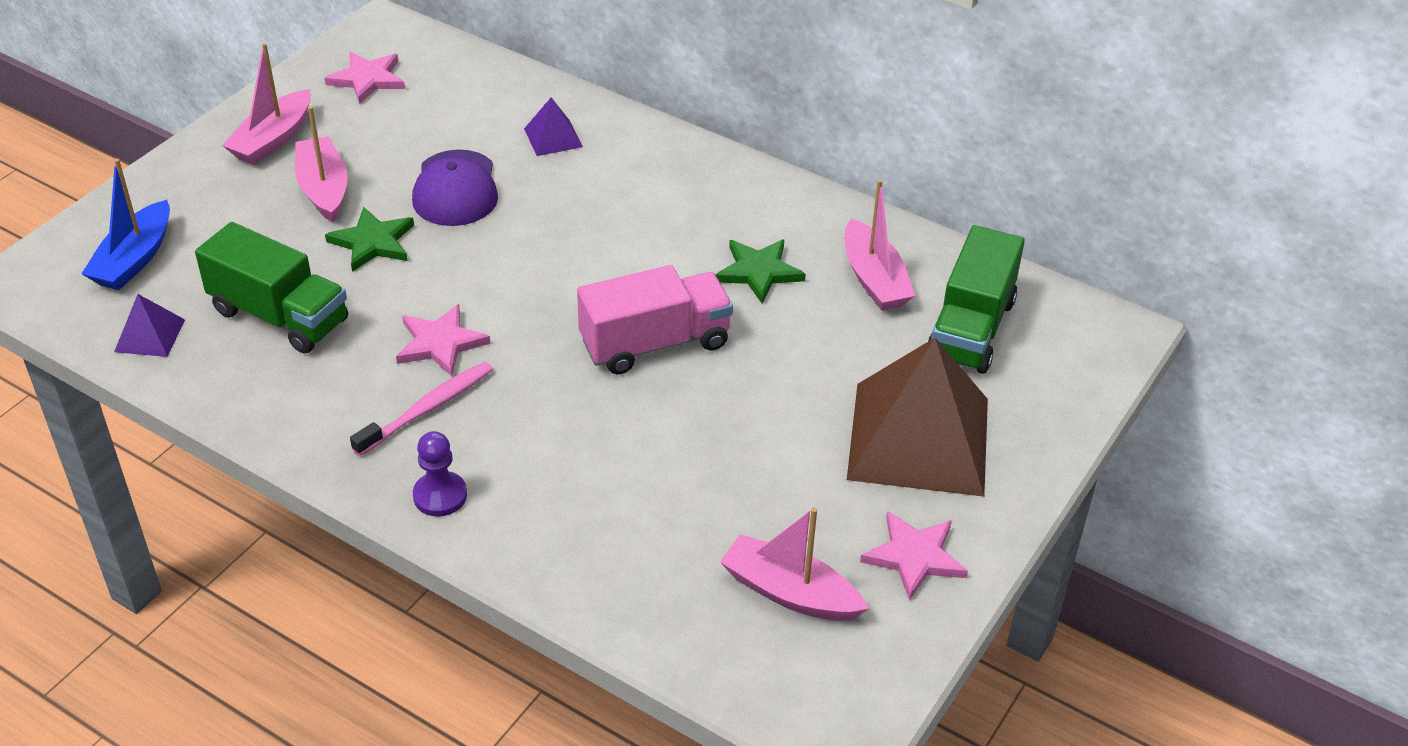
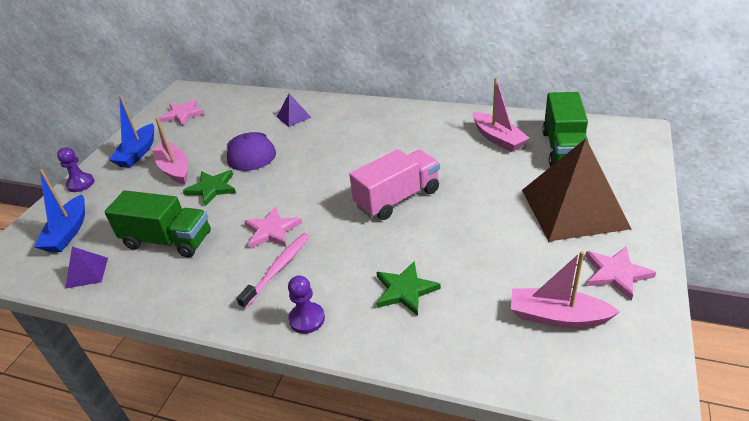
camera: 10 degrees left, 5 degrees down
(169, 175) = (80, 184): none -> purple pawn
(273, 139) = (138, 153): pink boat -> blue boat
(758, 271) = (435, 150): green star -> green star (405, 290)

